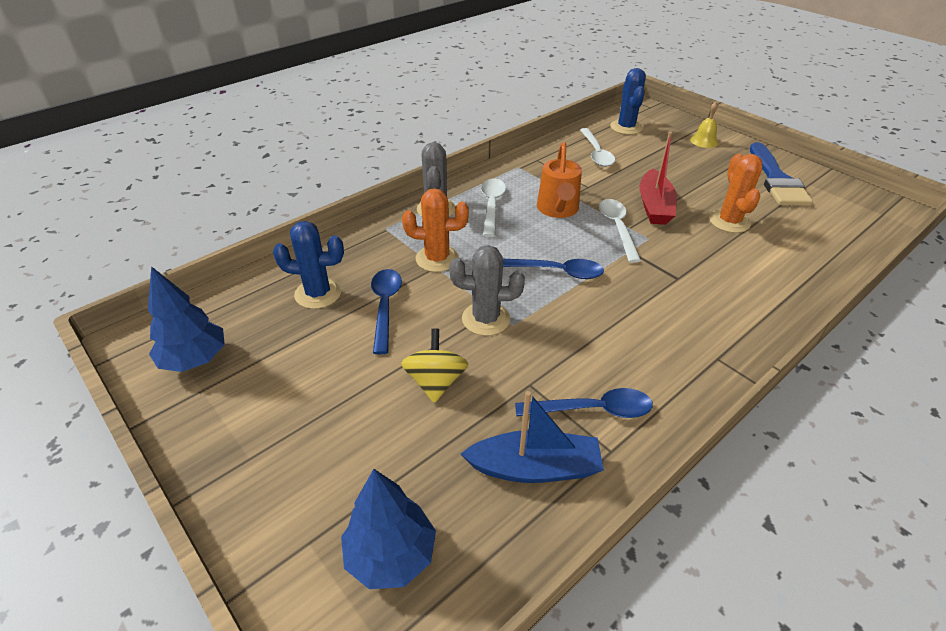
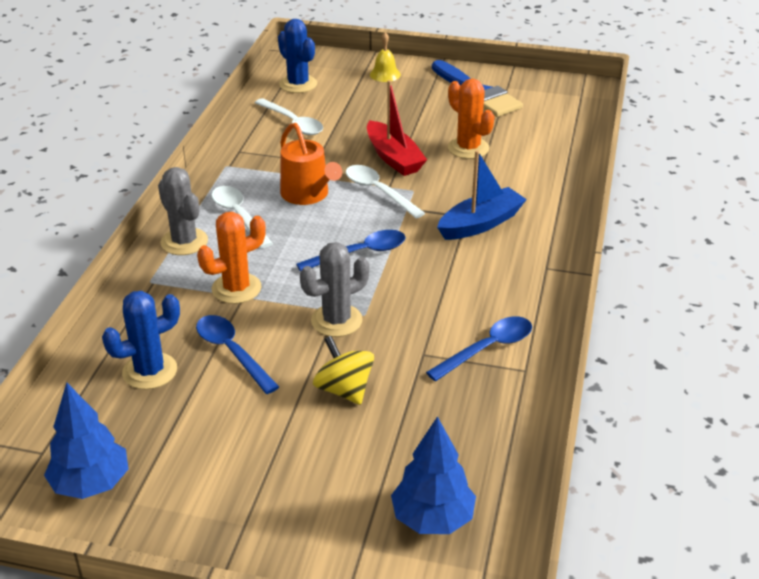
camera: 35 degrees left, 5 degrees down
(535, 468) = (481, 409): blue boat -> blue boat (480, 224)

